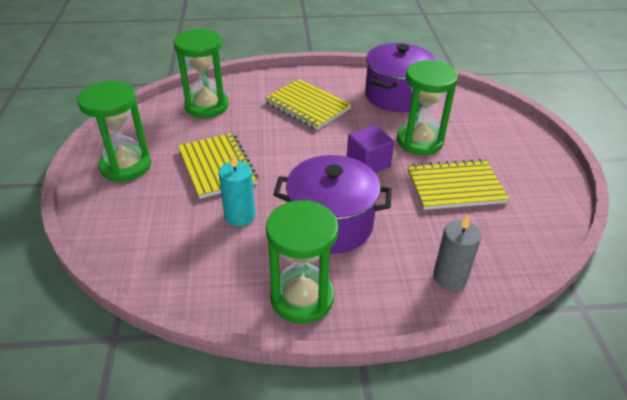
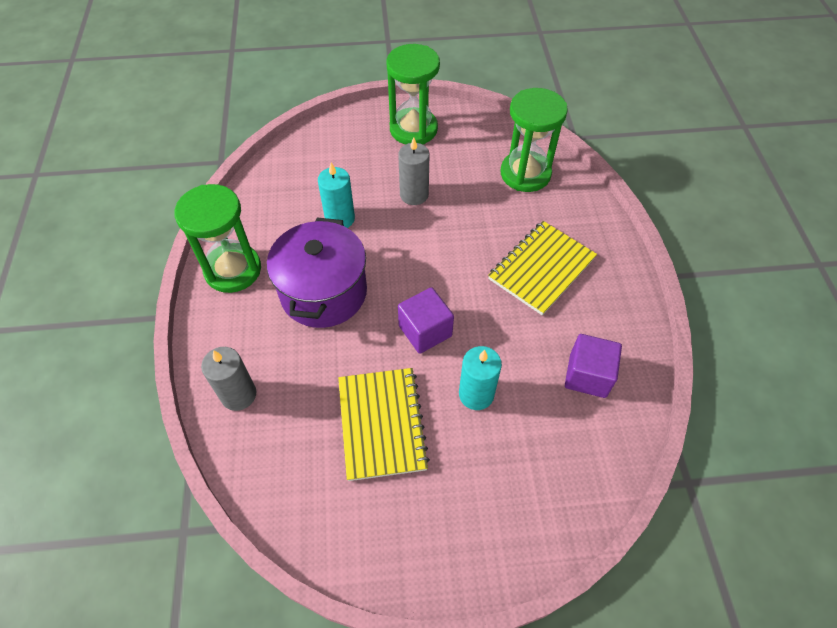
camera: 90 degrees right, 15 degrees up
(217, 167) = (414, 195): yellow notebook -> grey candle
(396, 95) = (587, 375): purple pot -> purple cube
(419, 141) = (476, 394): green hourglass -> turquoise candle

